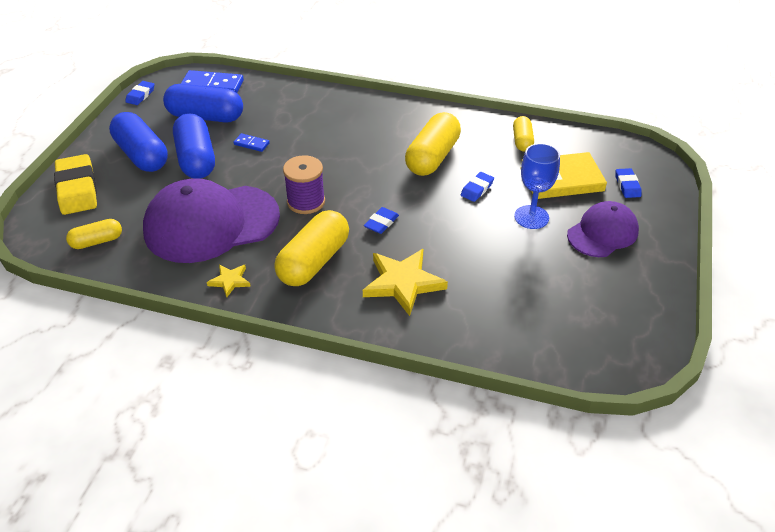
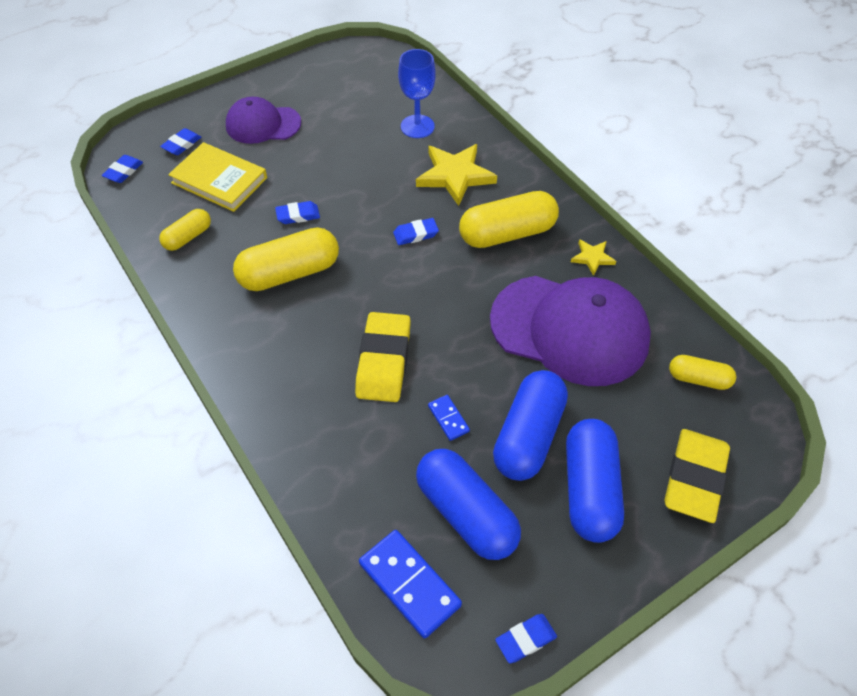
camera: 140 degrees left, 10 degrees up
(306, 202) = (459, 298): purple spool -> none
(318, 148) = (384, 361): none -> yellow eraser
(531, 217) = (293, 166): blue goblet -> blue goblet (417, 126)
(627, 150) = (123, 171): none -> blue eraser

